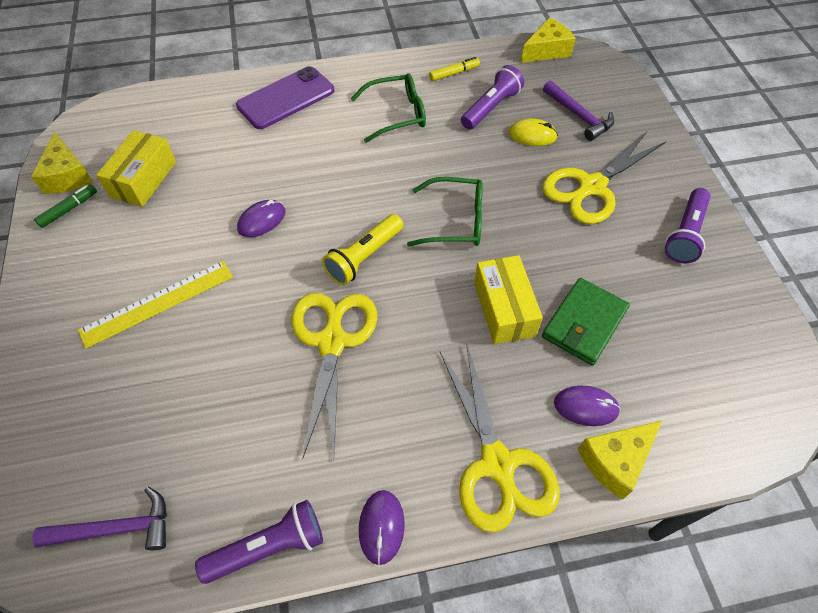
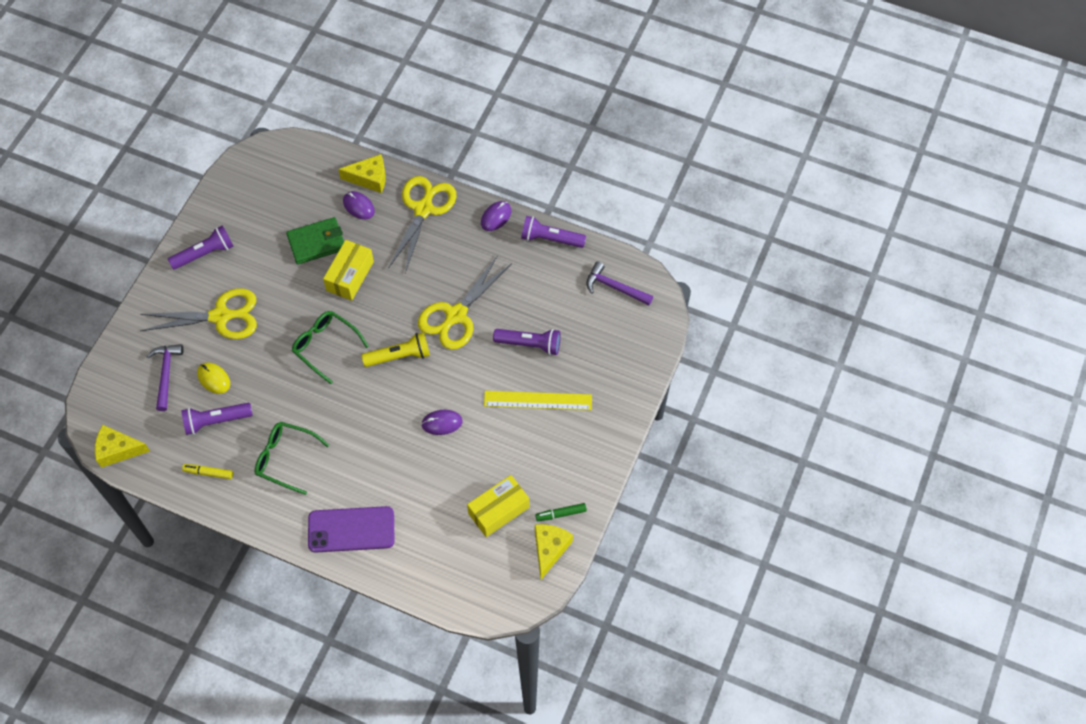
camera: 145 degrees left, 5 degrees up
(207, 363) = (529, 344): none -> purple flashlight

